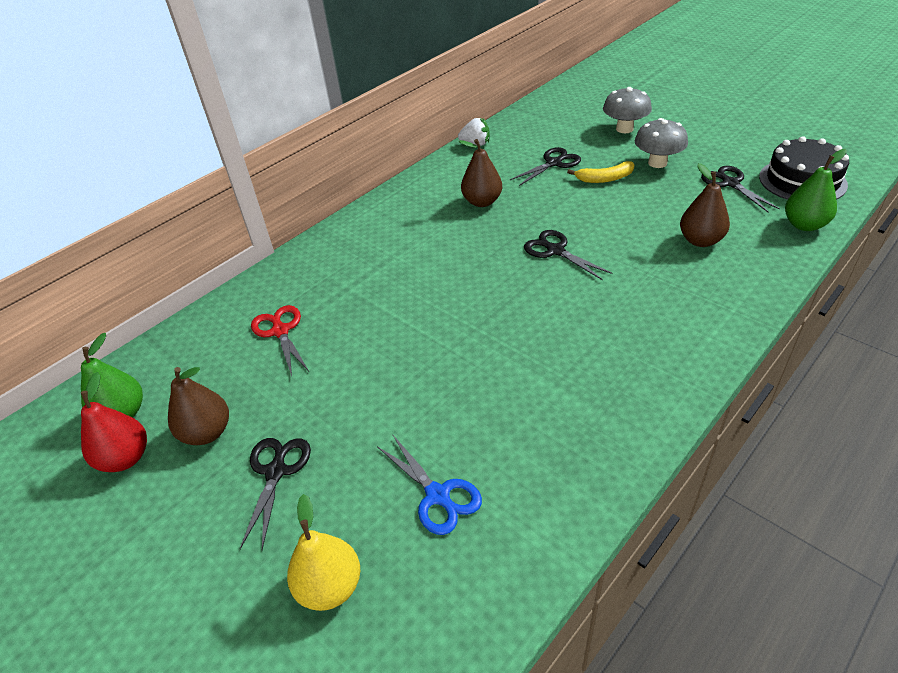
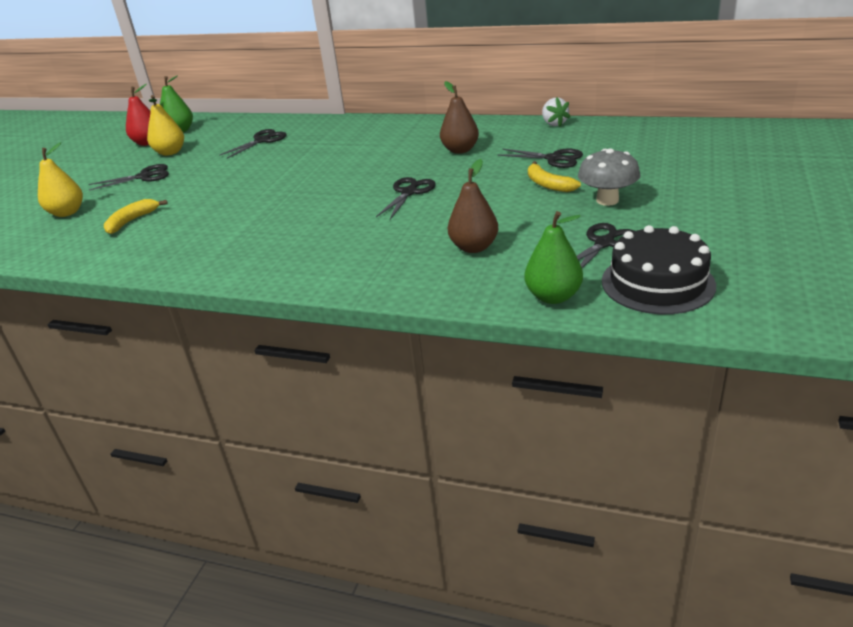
camera: 65 degrees right, 10 degrees down
(207, 433) = (170, 152): brown pear -> yellow pear
(280, 331) = (262, 140): red scissors -> black scissors
(438, 496) = (132, 221): blue scissors -> yellow banana
(624, 129) = (663, 171): grey mushroom -> none

